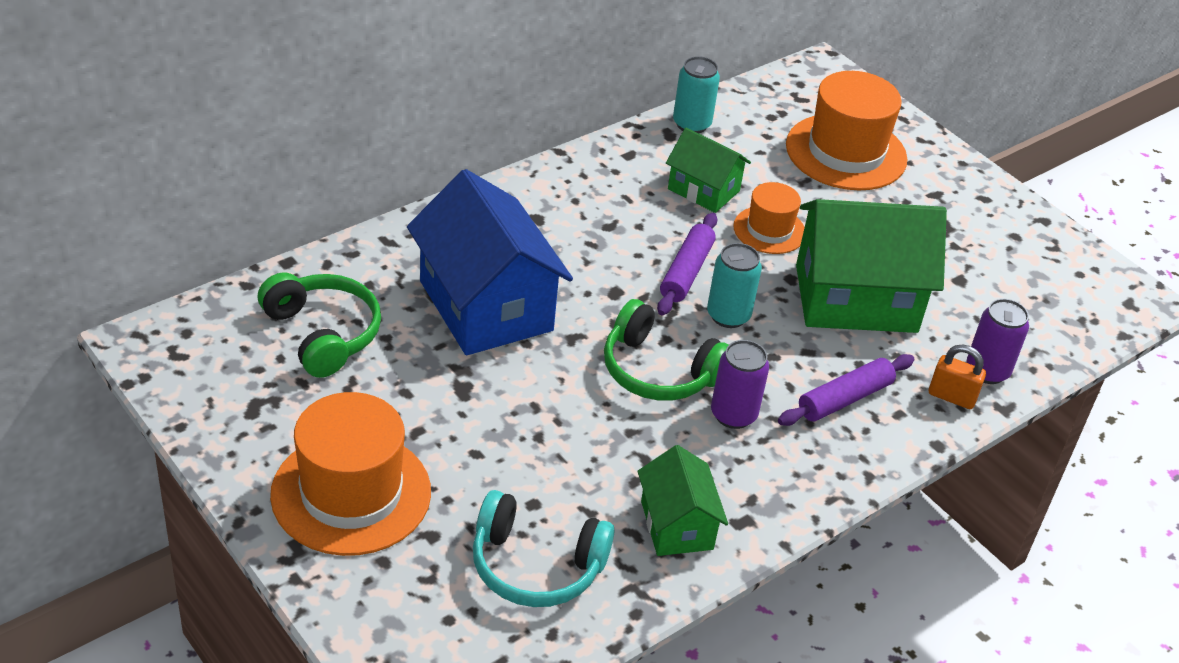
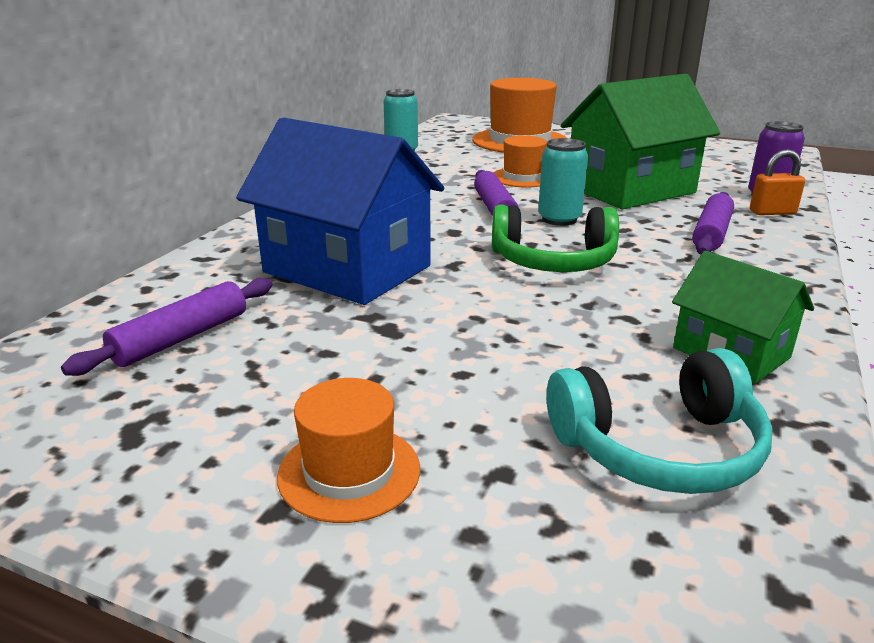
camera: 25 degrees left, 15 degrees down
(323, 334) = (182, 338): green headphones -> purple rolling pin
(351, 493) = (349, 472): orange hat -> orange hat, size x0.56
(703, 190) = (450, 173): green house -> none
(733, 414) = (651, 266): purple can -> none

